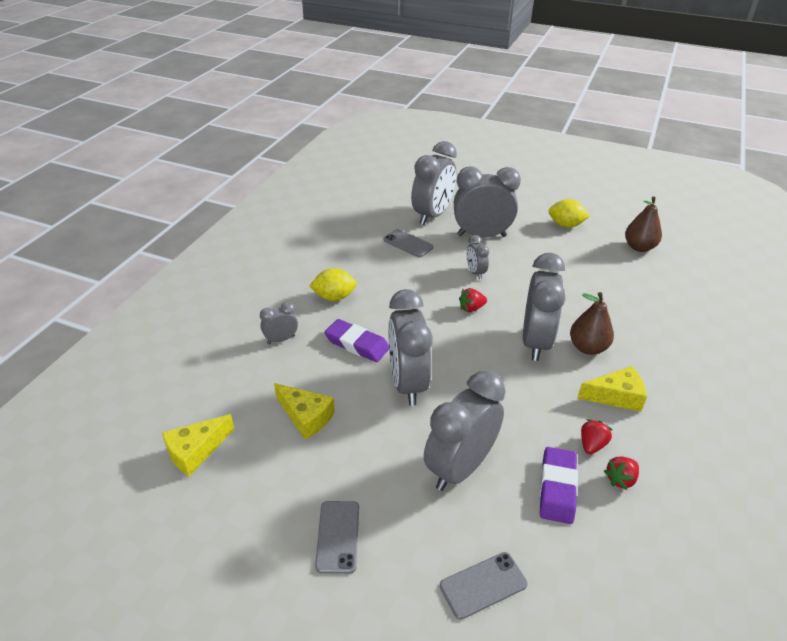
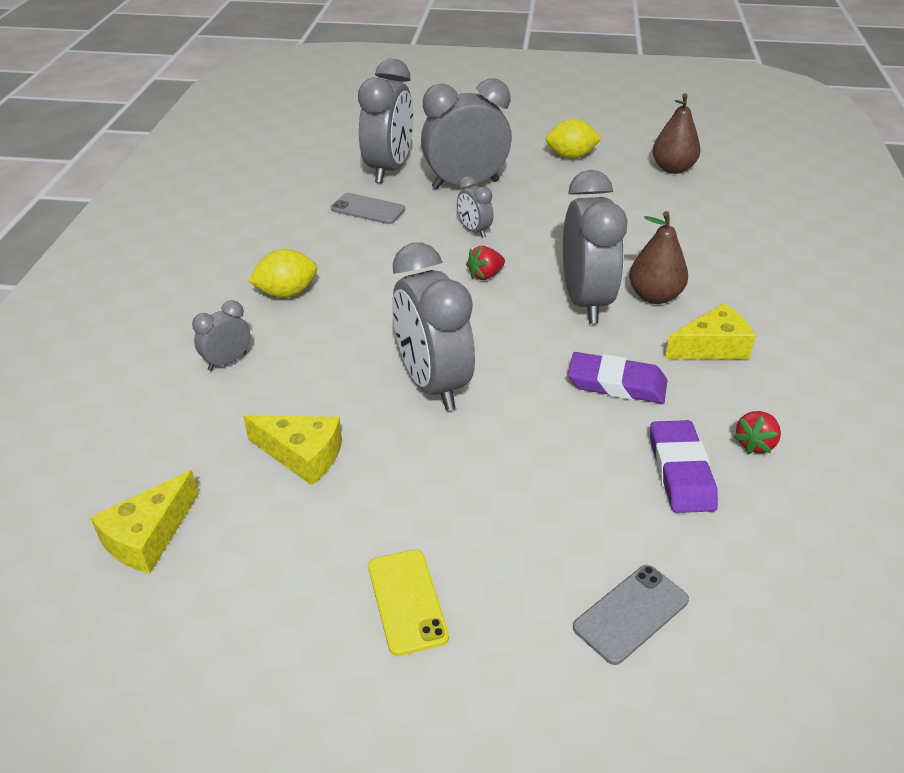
camera: 15 degrees left, 0 degrees up
(338, 536) = (407, 601): grey phone -> yellow phone
(357, 344) = (342, 347): purple eraser -> purple eraser (616, 384)
(460, 468) = (545, 475): grey clock -> none
(592, 445) = (704, 410): red strawberry -> none

